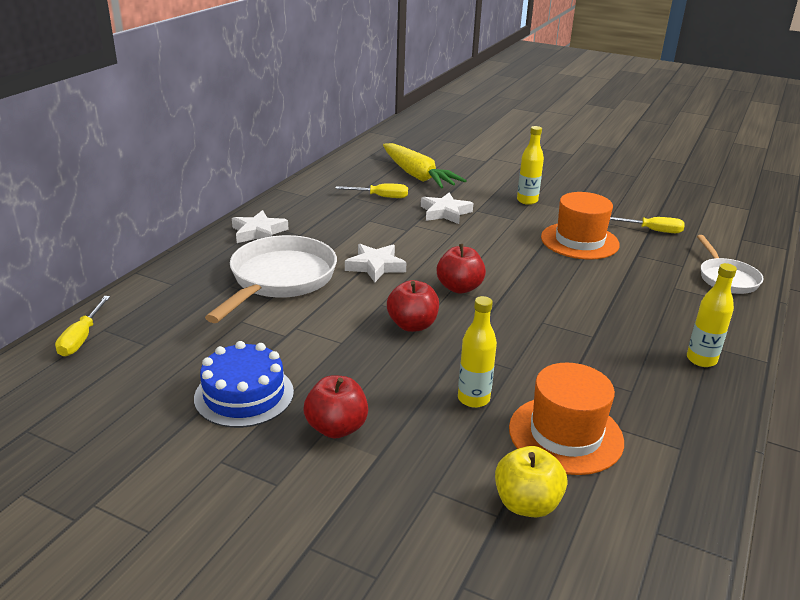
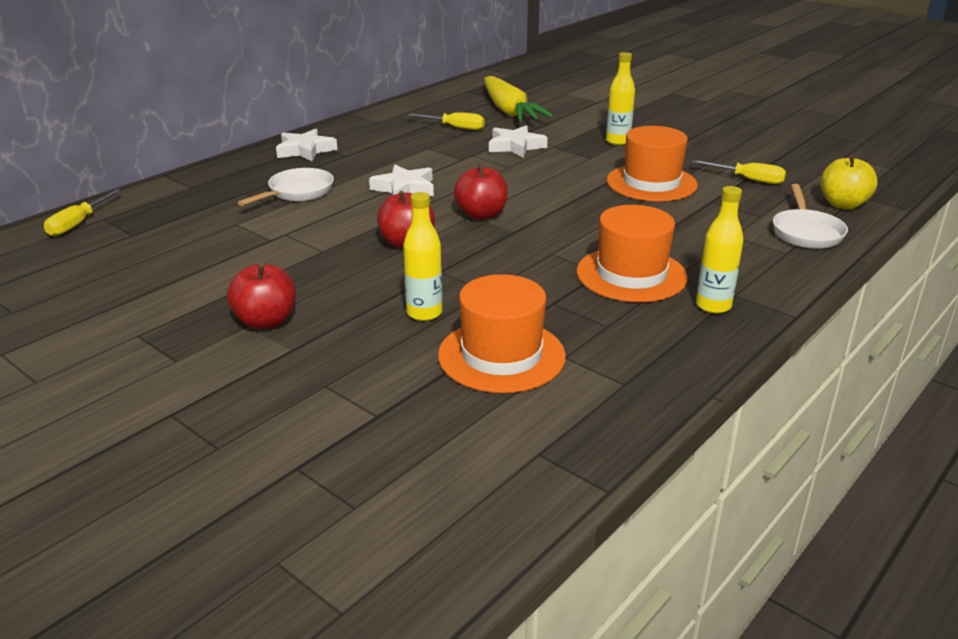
camera: 15 degrees right, 0 degrees up
(244, 395) = (196, 284): blue cake -> none
(279, 280) = (297, 192): white pan -> white pan, size x0.57
(526, 504) = (414, 409): yellow apple -> yellow apple (843, 204)
(619, 336) = (631, 275): none -> orange hat

